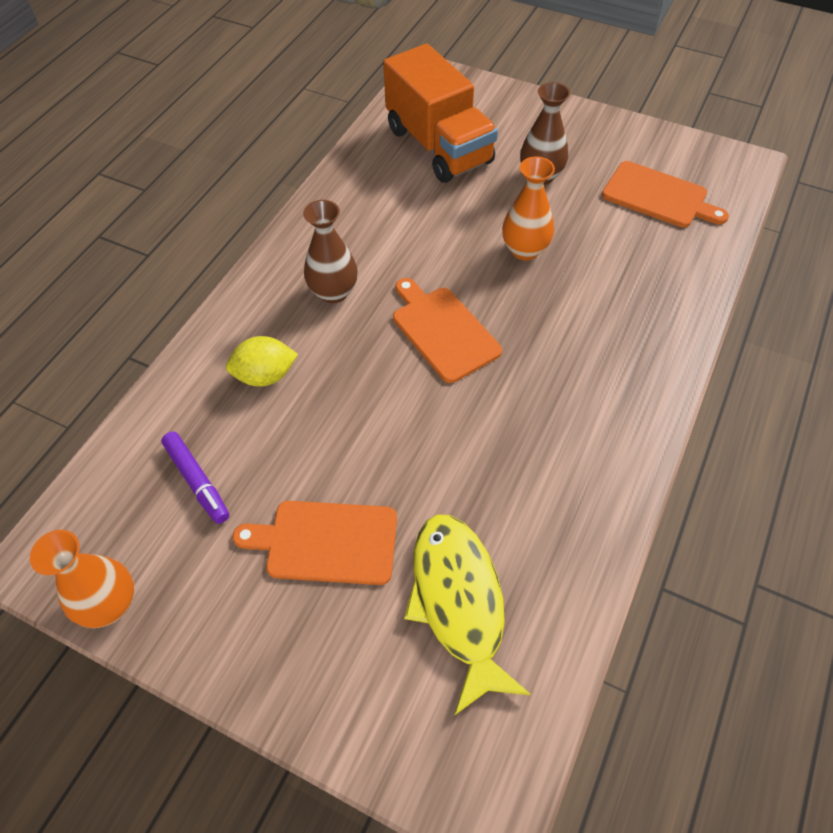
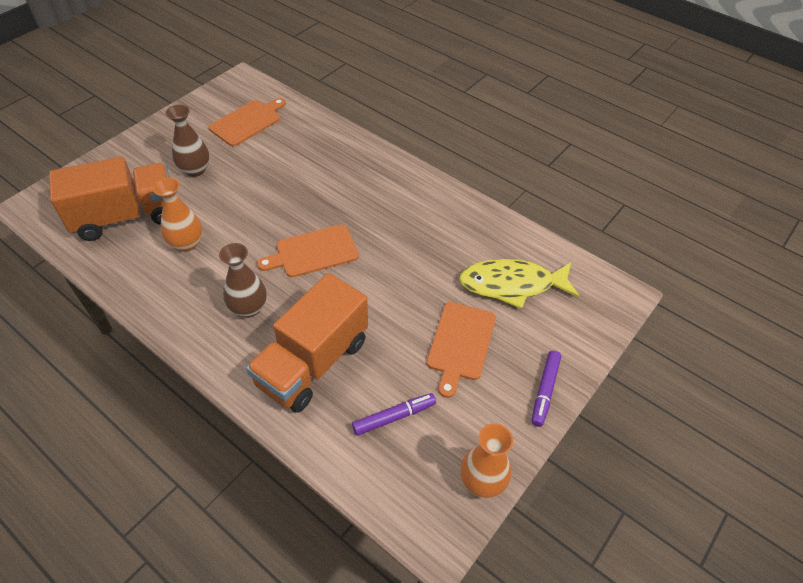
camera: 80 degrees left, 5 degrees down
(261, 676) = (544, 391): none -> purple marker
(265, 376) = (313, 363): yellow lemon -> orange truck
(525, 250) = (261, 195): orange vase -> orange vase (186, 243)

